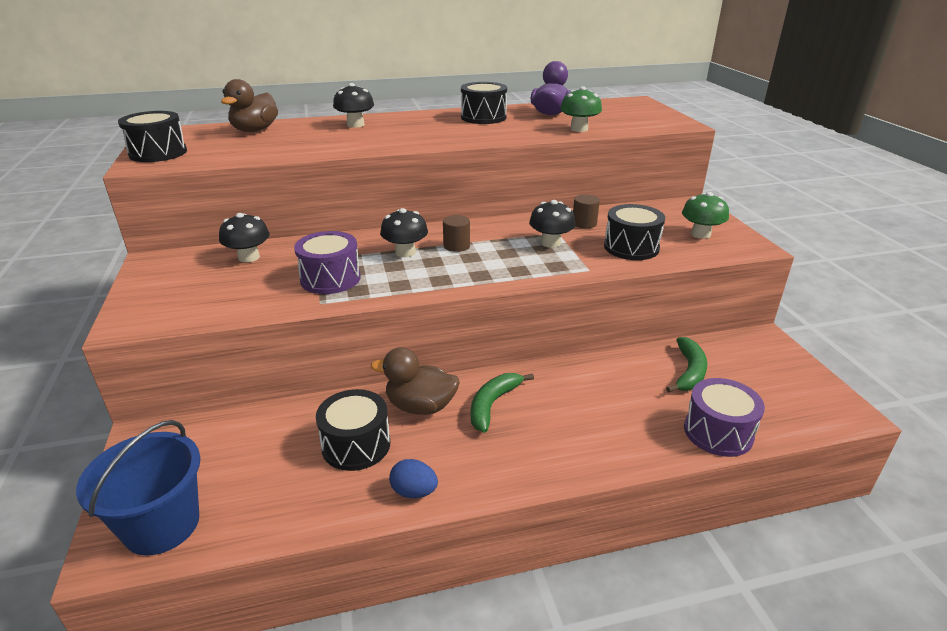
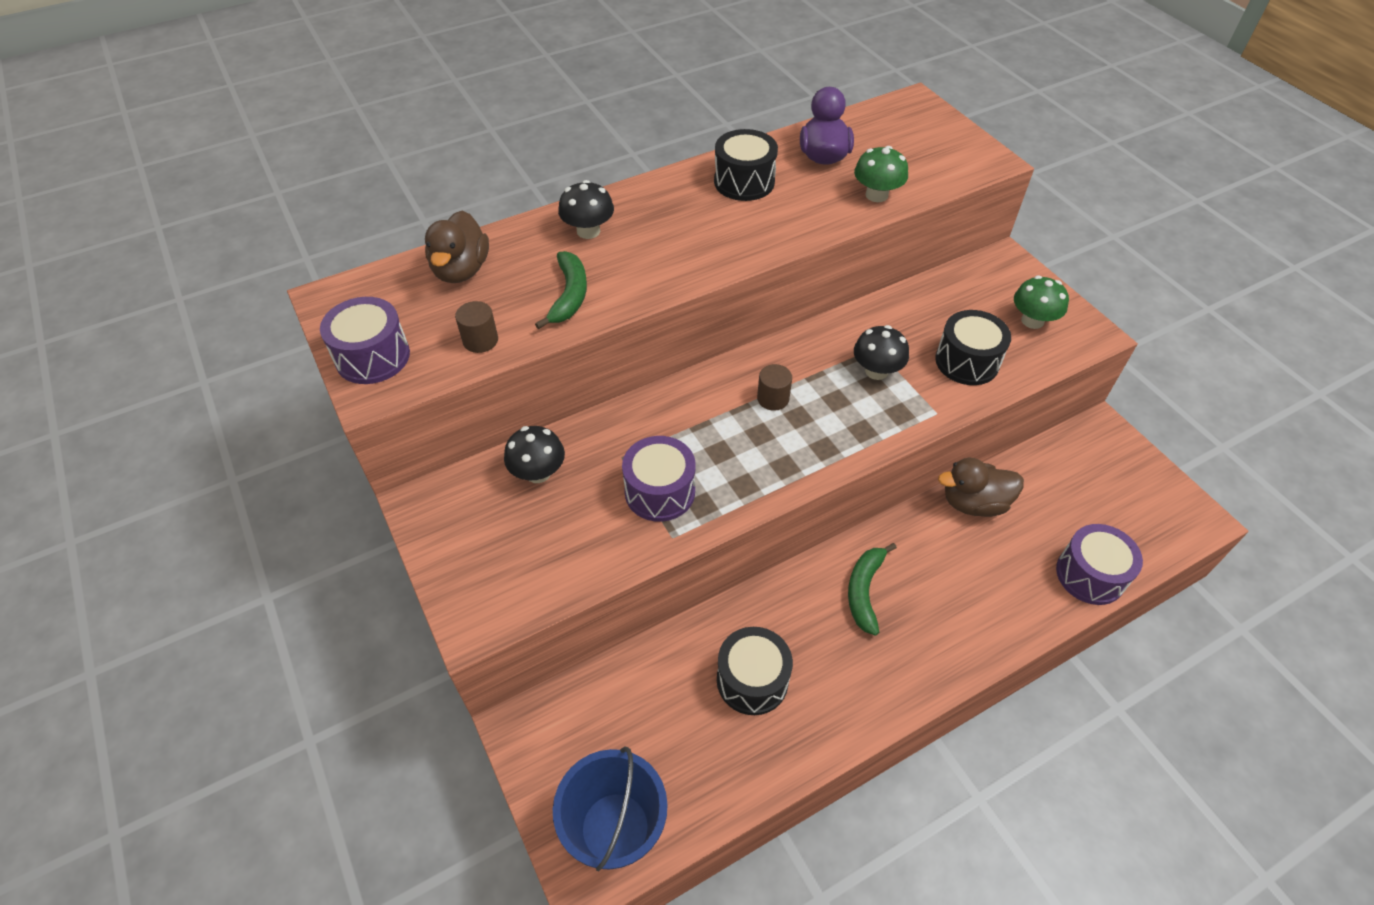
camera: 15 degrees left, 20 degrees up
(158, 153) = (372, 357): black drum -> purple drum
(405, 252) = (720, 423): black mushroom -> none
(414, 492) = (837, 723): blue egg -> none
(420, 406) = (792, 611): brown duck -> brown duck (974, 503)
(584, 223) = (899, 324): brown cylinder -> brown cylinder (480, 340)
(689, 372) = (1041, 497): green banana -> green banana (569, 295)

